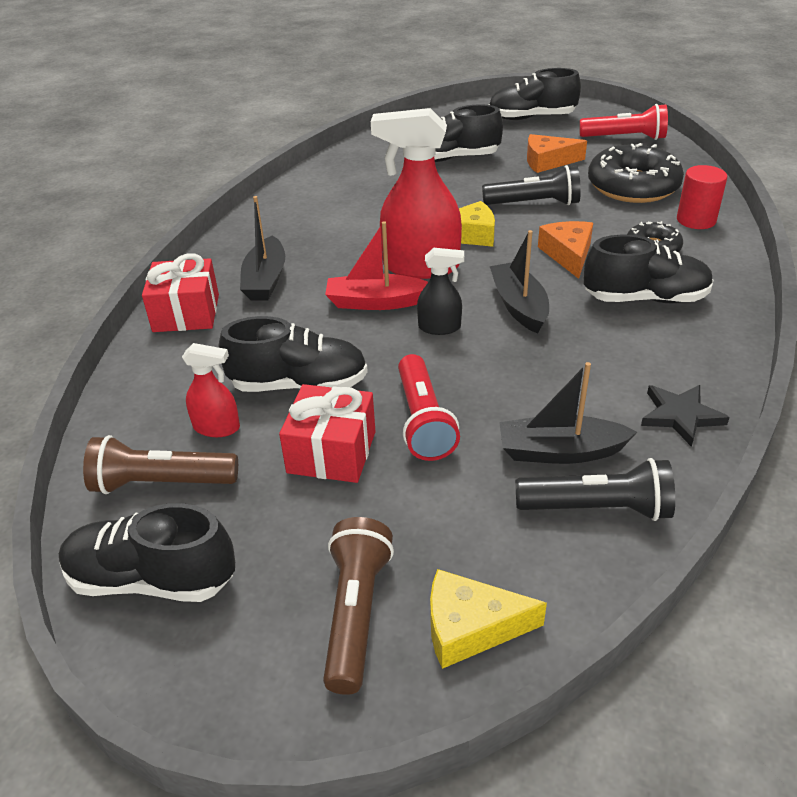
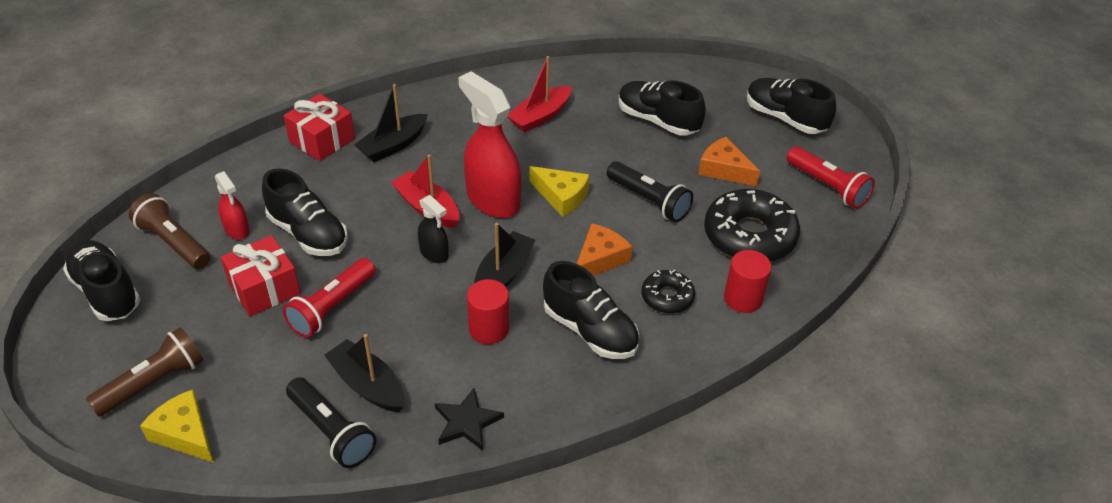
camera: 40 degrees right, 5 degrees up
(359, 199) = (540, 116): none -> red boat
(576, 346) = (489, 329): none -> red cylinder

